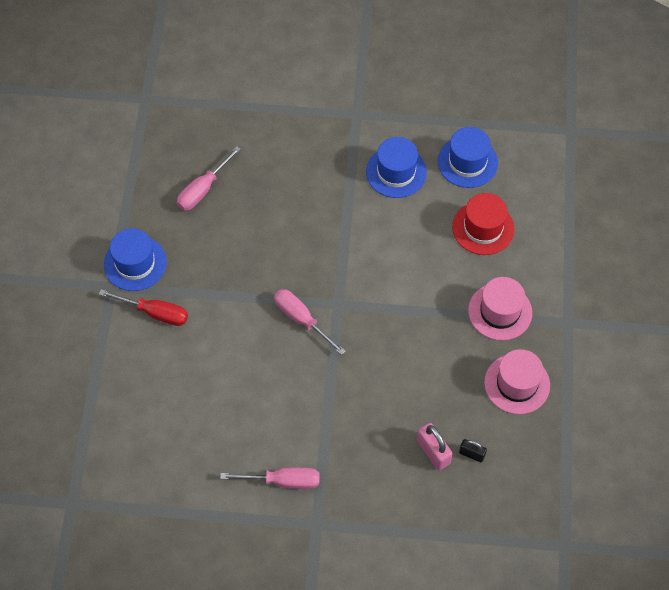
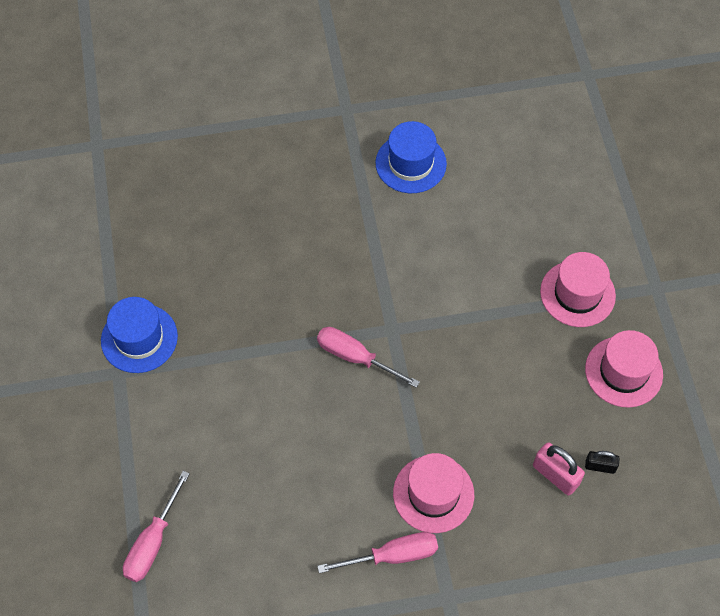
camera: 15 degrees left, 0 degrees up
(155, 313) = (181, 391): red screwdriver -> none
(202, 190) = (194, 234): pink screwdriver -> pink screwdriver (152, 543)
(330, 442) = (433, 494): none -> pink hat
(467, 162) = (487, 134): blue hat -> none
(483, 228) = (528, 204): red hat -> none

